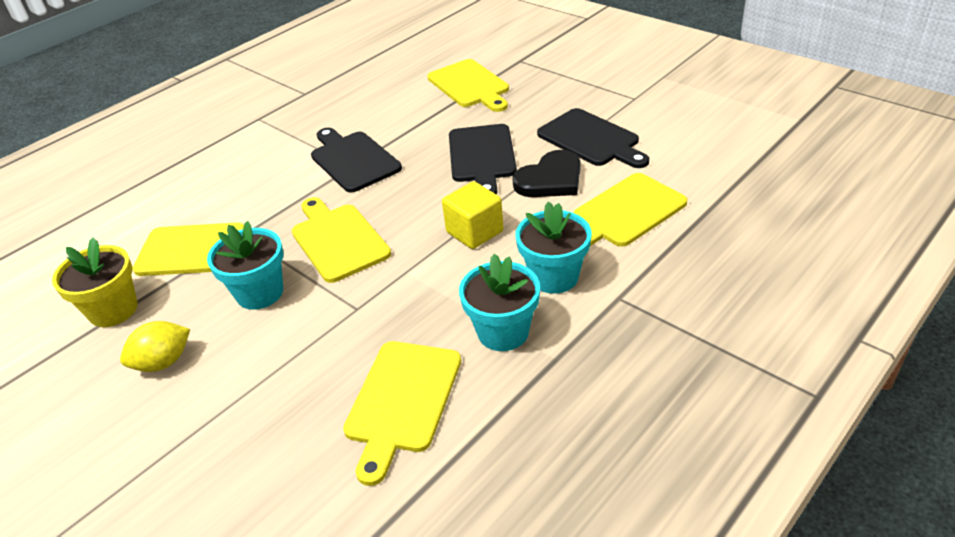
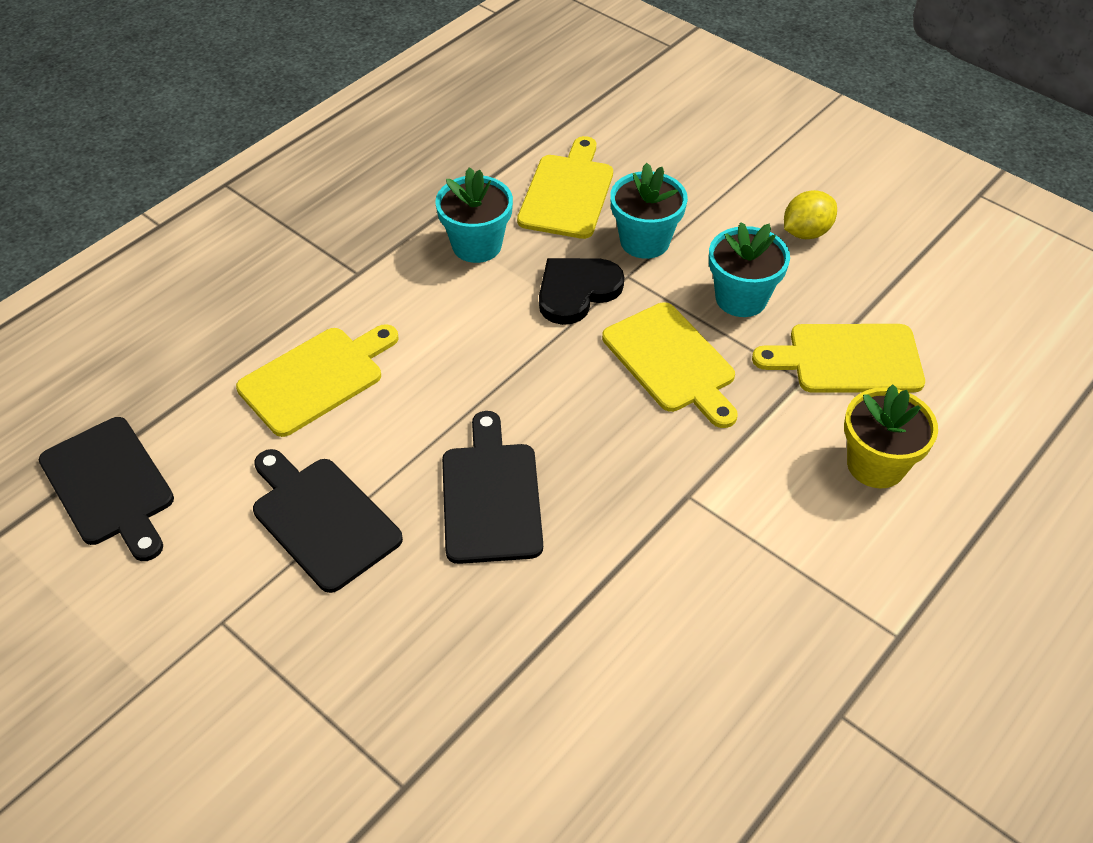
camera: 175 degrees right, 10 degrees up
(113, 310) = (899, 287): yellow flower pot -> yellow flower pot (876, 464)
(353, 160) = (689, 507): black cutting board -> black cutting board (109, 486)
(470, 85) = (509, 700): yellow cutting board -> none
(475, 232) = (503, 362): yellow cube -> none
(550, 179) = (397, 441): black heart -> black heart (576, 291)
(554, 277) = (418, 299): turquoise flower pot -> turquoise flower pot (644, 241)

